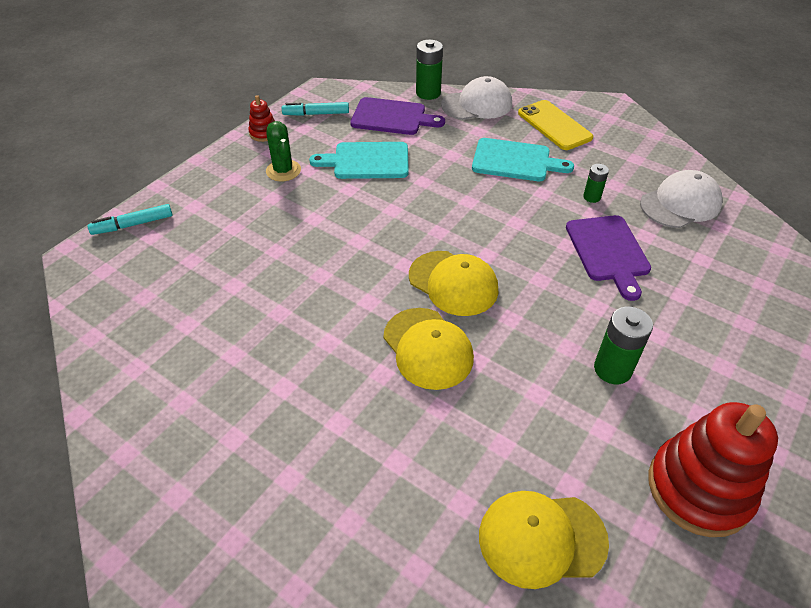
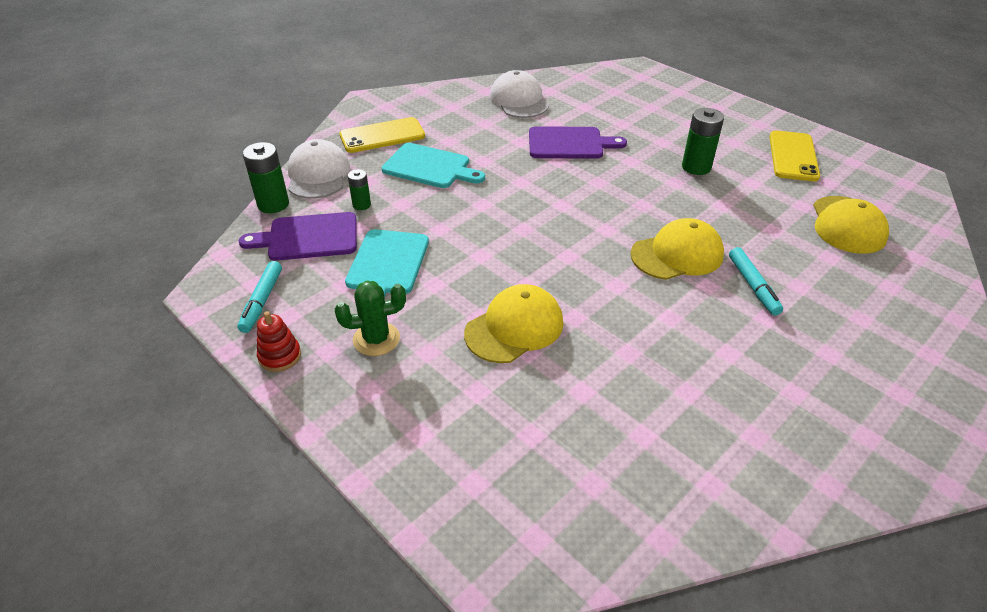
camera: 80 degrees left, 5 degrees down
(133, 224) = (442, 508): turquoise marker -> turquoise marker (753, 286)
(392, 117) = (308, 237): purple cutting board -> purple cutting board turned 120 degrees counterclockwise
(453, 283) = (597, 229): yellow cap -> yellow cap (514, 328)
(515, 161) = (429, 167): turquoise cutting board -> turquoise cutting board turned 90 degrees clockwise
(592, 197) = (498, 137): green battery -> green battery (361, 205)
(699, 488) = (793, 156): red stacking toy -> yellow phone

